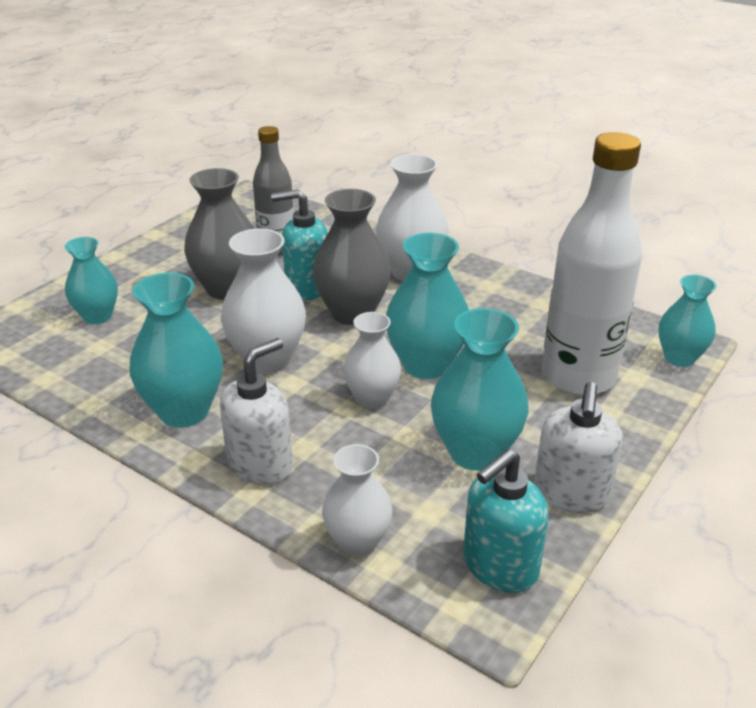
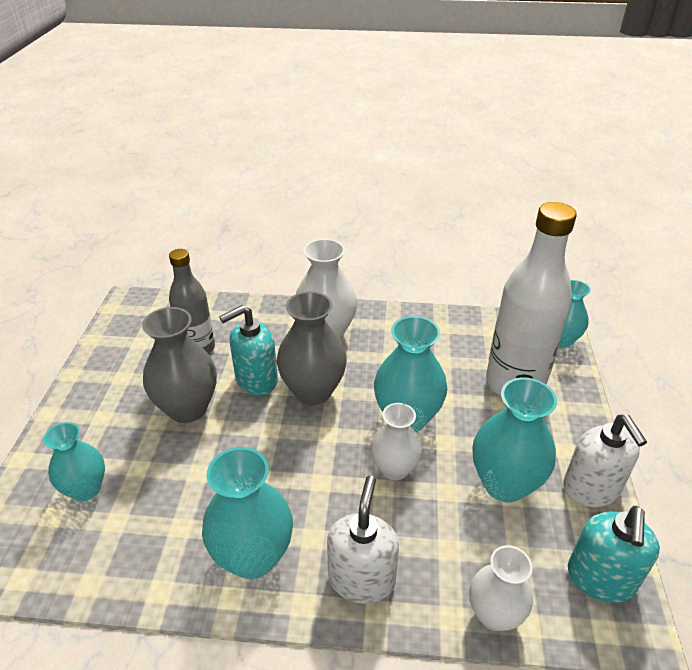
camera: 30 degrees left, 5 degrees up
(267, 360) = (282, 468): white vase -> none

